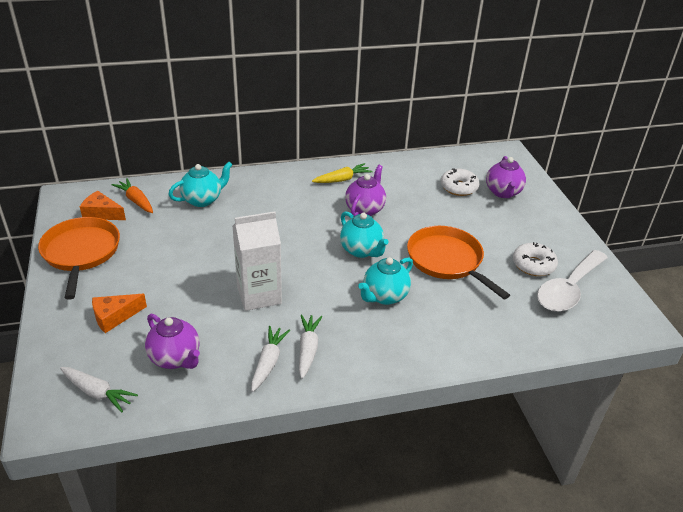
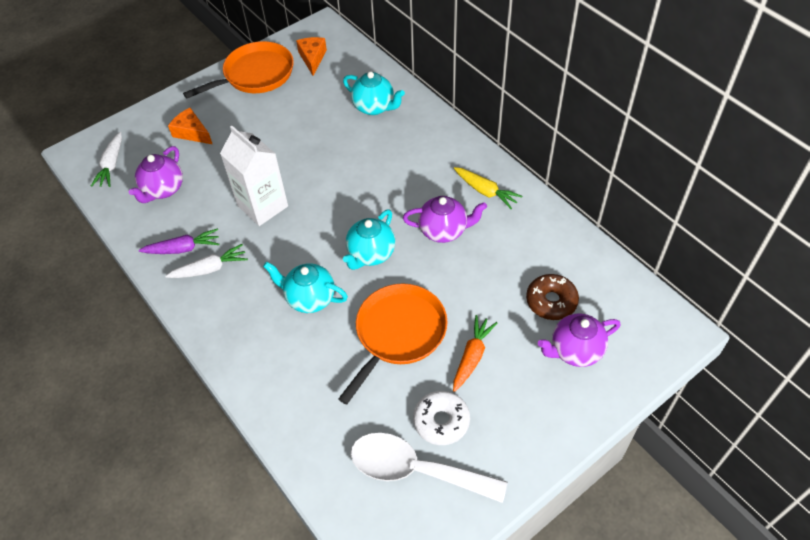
camera: 70 degrees right, 15 degrees up
(136, 201) = (343, 68): orange carrot -> orange carrot (472, 356)
(268, 362) = (183, 249): white carrot -> purple carrot
(459, 187) = (551, 301): white donut -> brown donut

